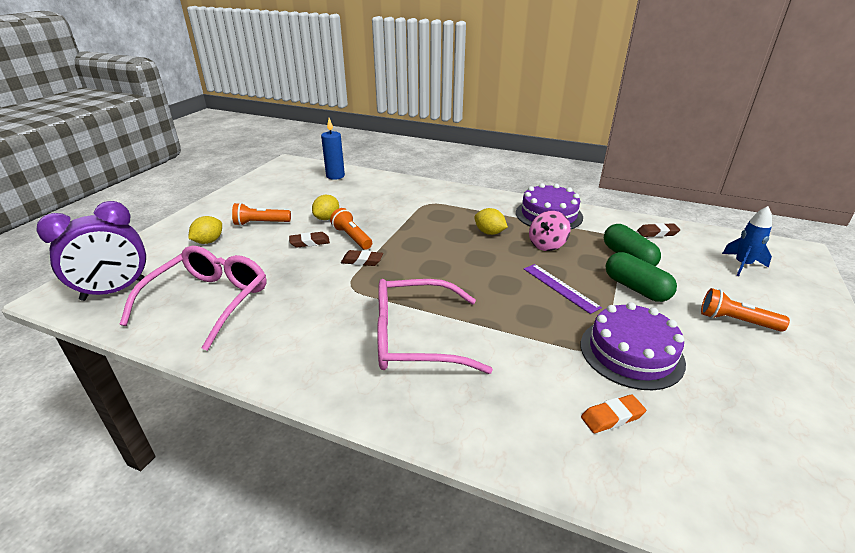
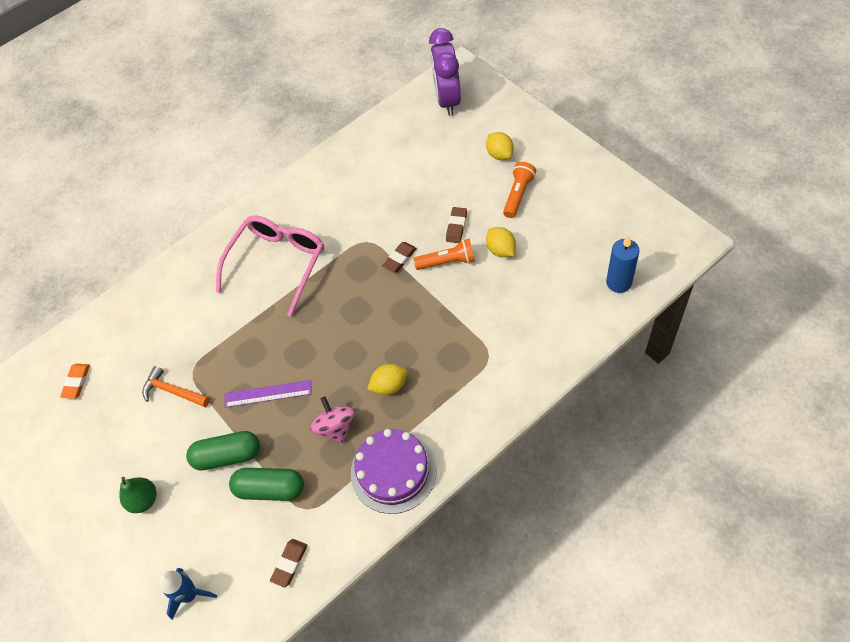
camera: 125 degrees right, 25 degrees up
(209, 301) = (399, 152): pink glasses -> none
(612, 417) = (143, 340): orange eraser -> orange eraser (77, 382)
(631, 353) = (173, 391): purple cake -> orange hammer
(736, 321) = (144, 500): orange flashlight -> green pear

